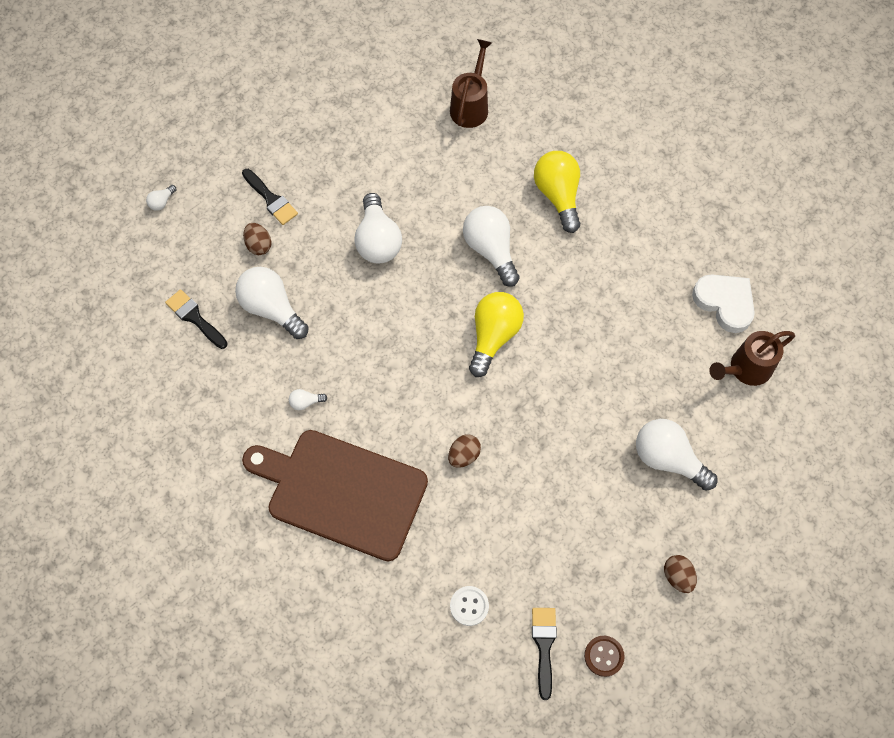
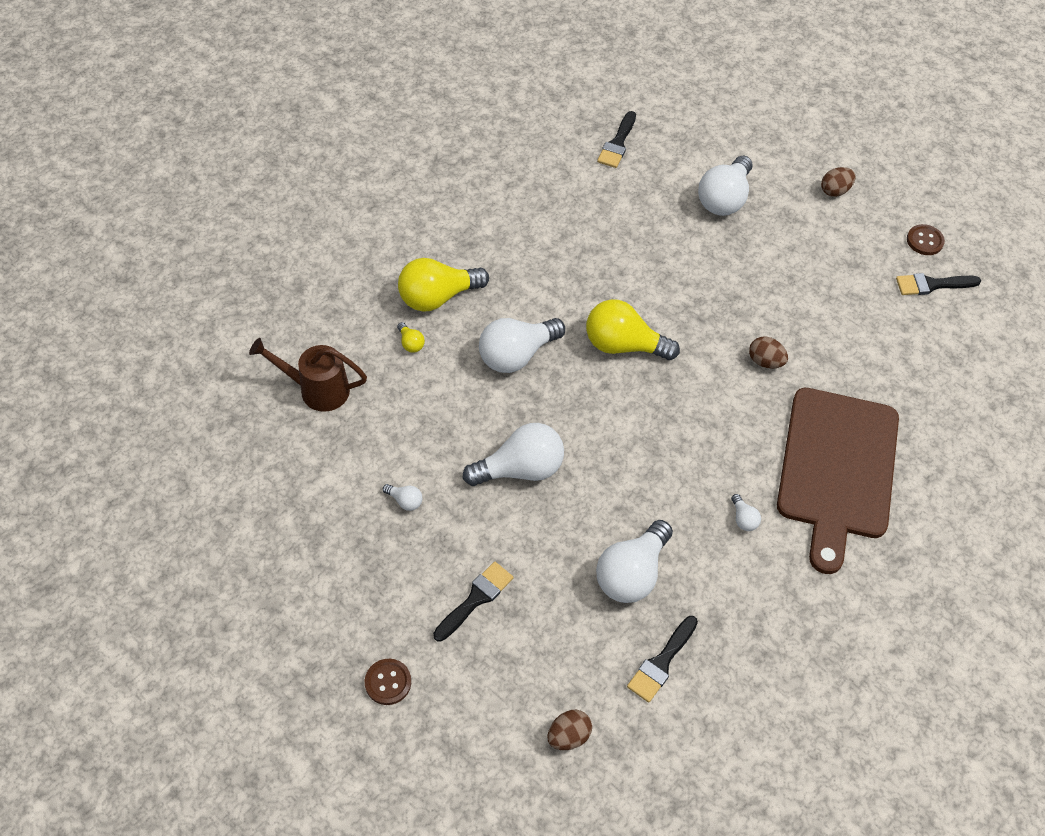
camera: 100 degrees left, 10 degrees down
(162, 202) = (496, 740): white light bulb -> white light bulb (405, 501)
(218, 140) = (388, 682): none -> brown button
(259, 245) = (545, 603): brown egg -> brown egg (568, 736)
(469, 606) = (916, 345): white button -> none
(510, 172) = (410, 343): none -> yellow light bulb
(725, 303) = (548, 158): white heart -> none
(745, 369) = (617, 143): brown watering can -> black brush

